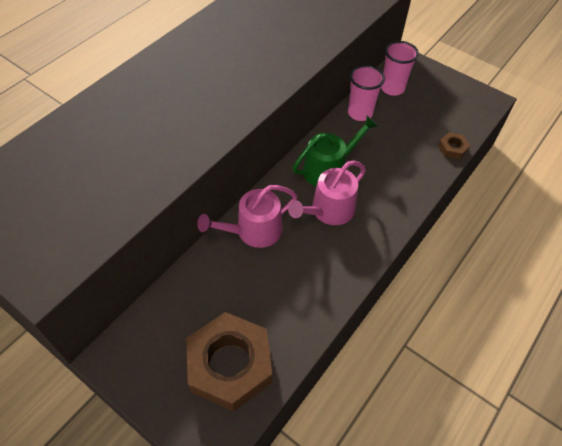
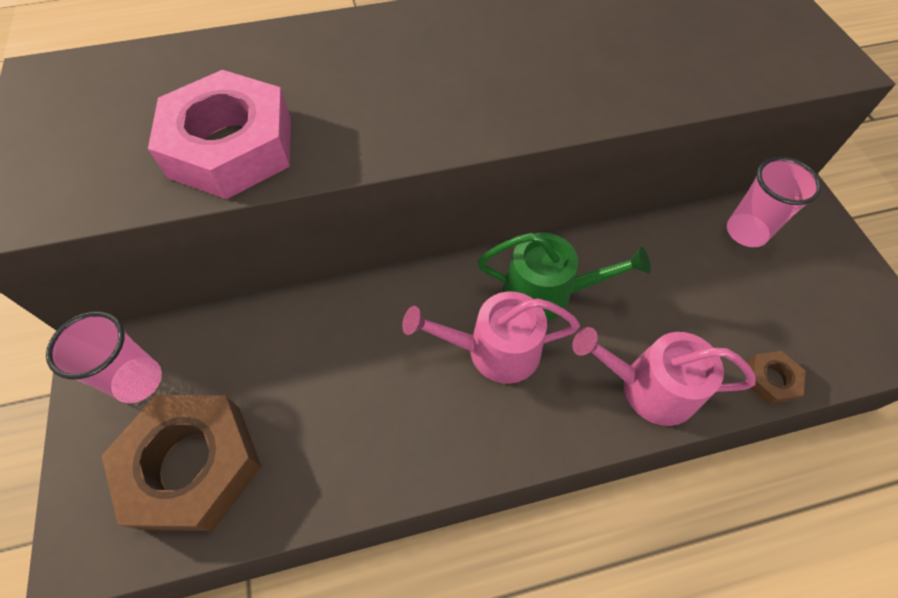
camera: 40 degrees right, 5 degrees up
(134, 175) = (231, 147): none -> pink nut
(254, 231) = (376, 313): pink watering can -> pink watering can (649, 387)
(360, 113) = (662, 240): pink cup -> pink cup (138, 381)

